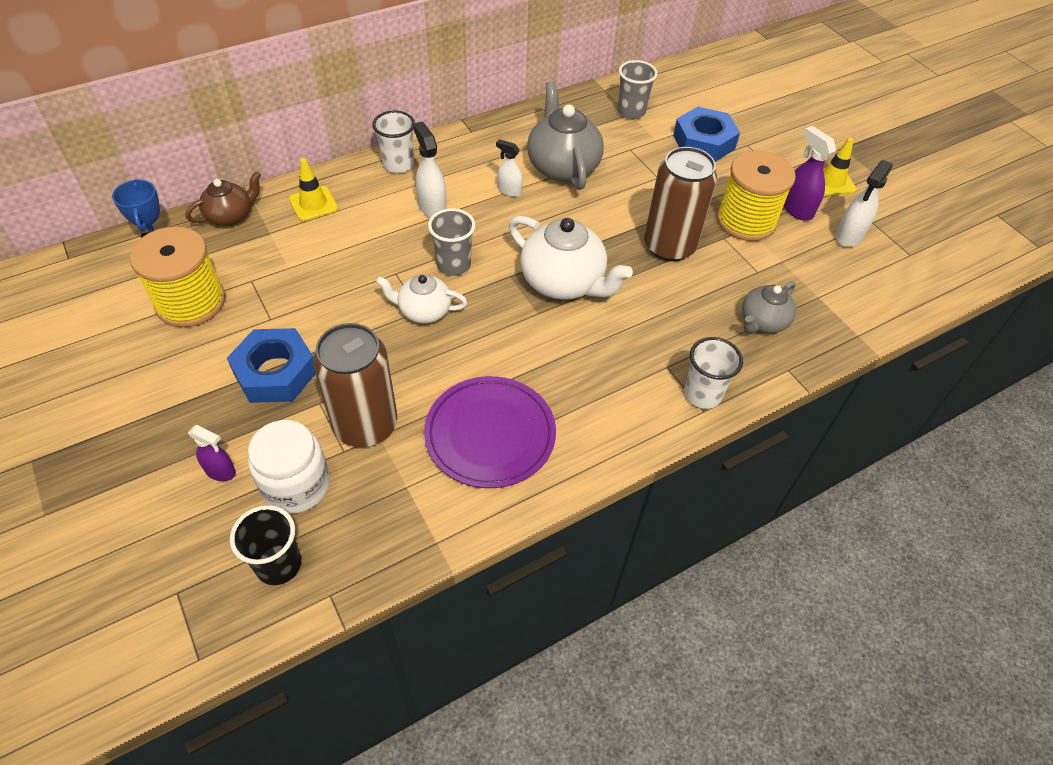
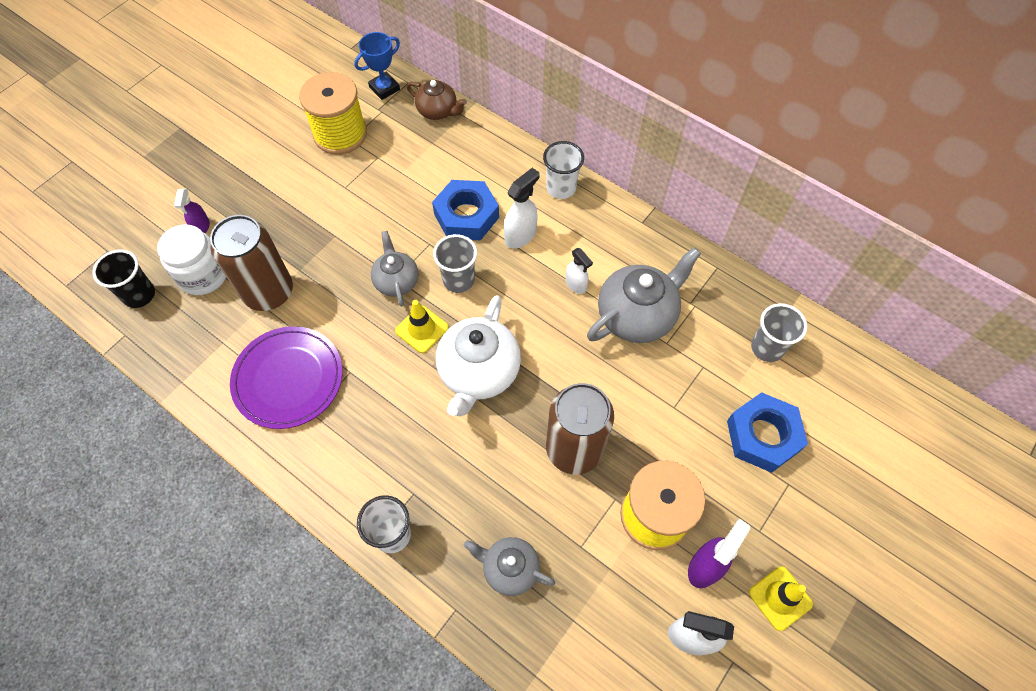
camera: 70 degrees right, 10 degrees up
(275, 372) = (296, 215): blue nut -> blue nut (466, 216)
(313, 204) = (479, 154): yellow traffic cone -> yellow traffic cone (422, 329)
(424, 311) = (396, 281): white teapot -> grey teapot
(509, 191) = (576, 284): white spray bottle -> white spray bottle turned 135 degrees clockwise

